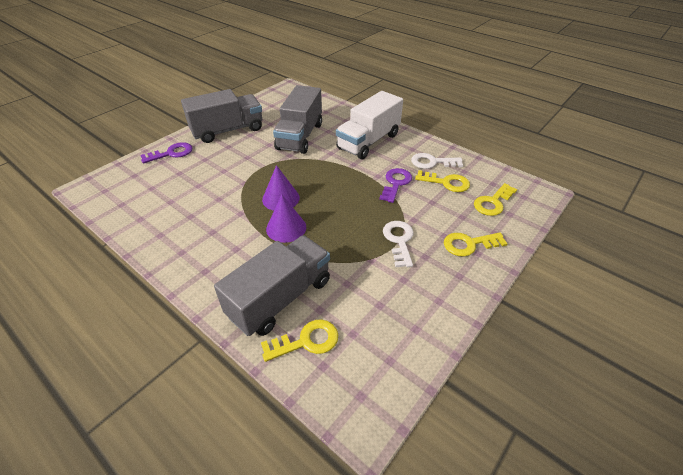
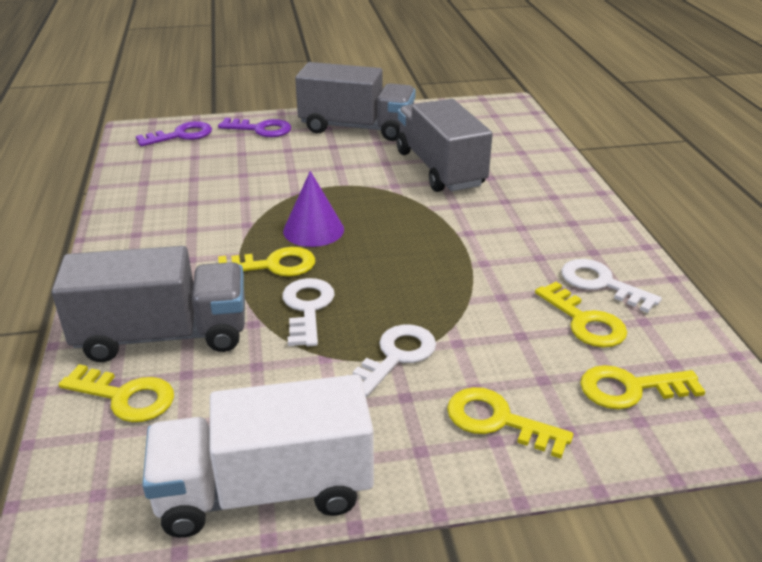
camera: 40 degrees right, 10 degrees down
(286, 228) = (274, 265): purple cone -> yellow key
(300, 136) = (440, 169): grey truck -> grey truck turned 105 degrees clockwise
(332, 241) = (307, 308): none -> white key
(368, 141) = (533, 213): white truck -> white truck (265, 490)
(396, 183) = (497, 284): purple key -> purple key (181, 135)

